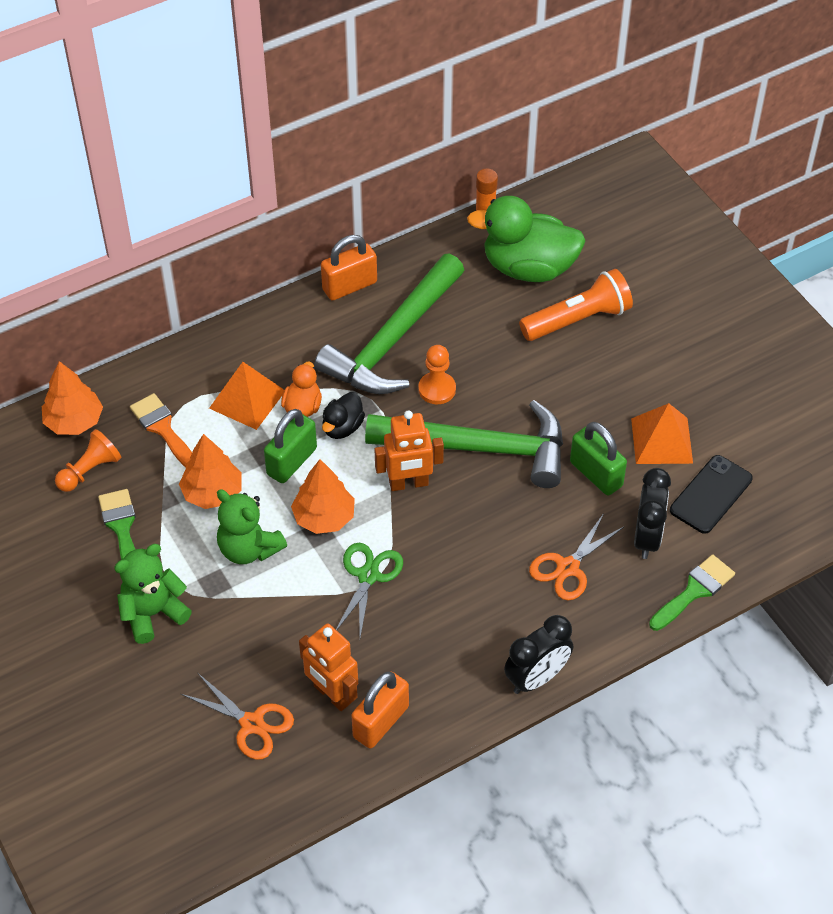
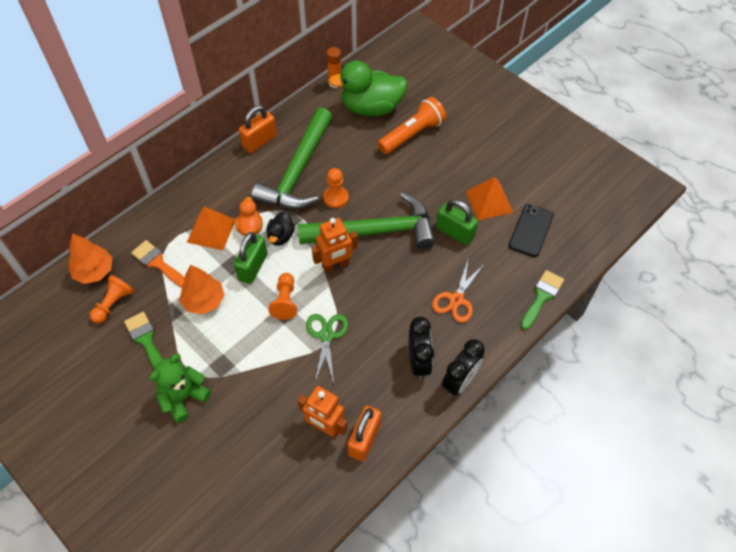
camera: 15 degrees left, 5 degrees up
(249, 549) = (239, 335): green teddy bear -> none
(252, 724) = (275, 463): orange scissors -> none
(324, 517) = (285, 301): orange tree -> orange pawn
(647, 537) = (500, 268): black clock -> black clock (418, 362)

